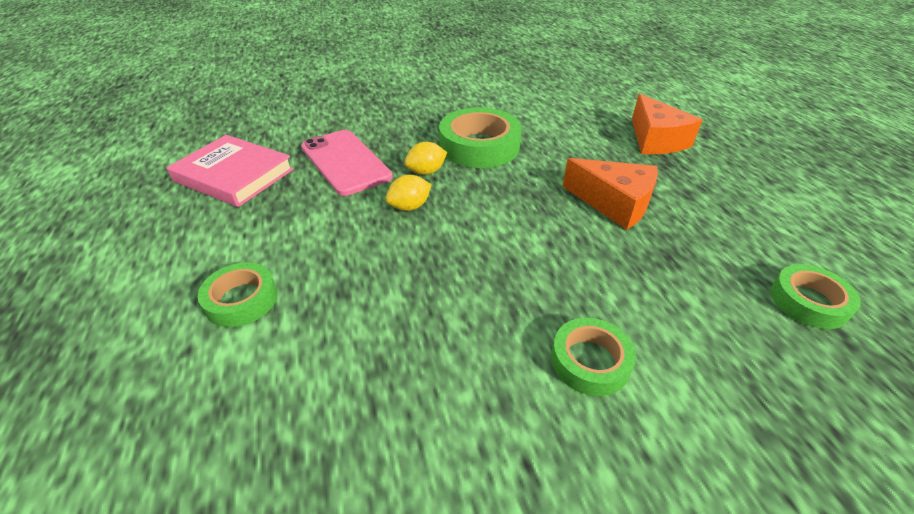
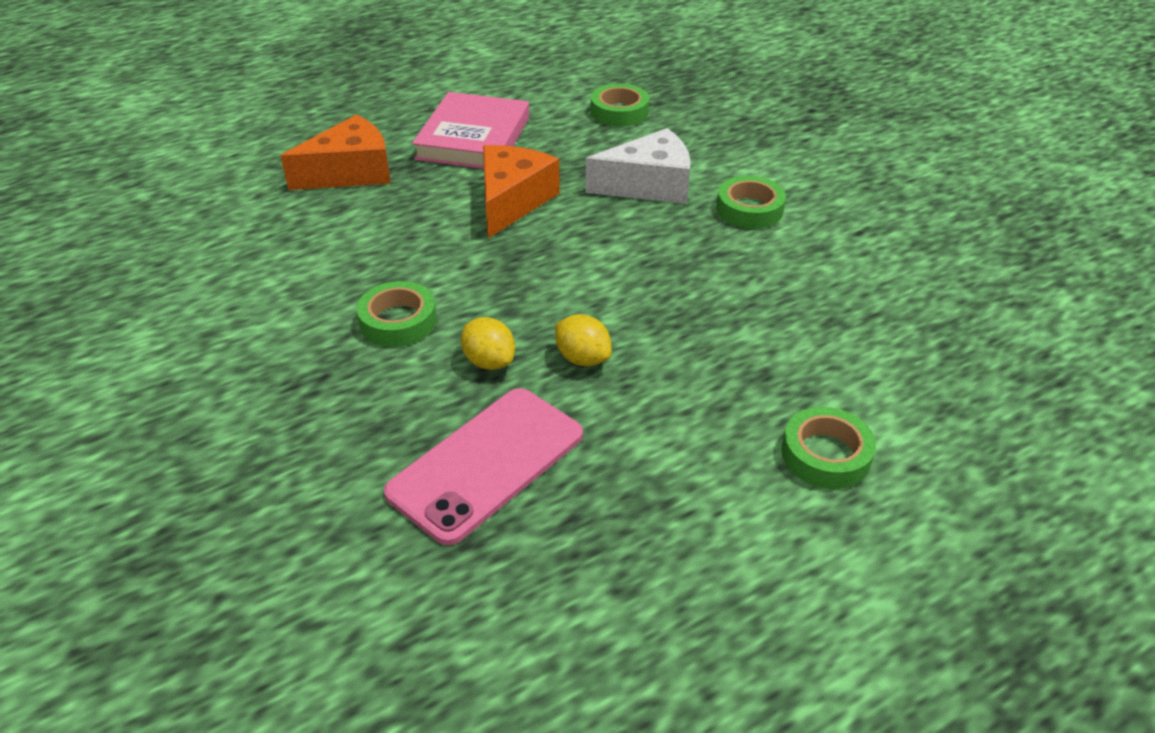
camera: 105 degrees left, 0 degrees up
(234, 175) = (576, 609): pink book -> pink book (473, 138)
(479, 146) = (398, 321): green tape -> green tape, size x0.59
(641, 290) = (649, 185): none -> white cheese

